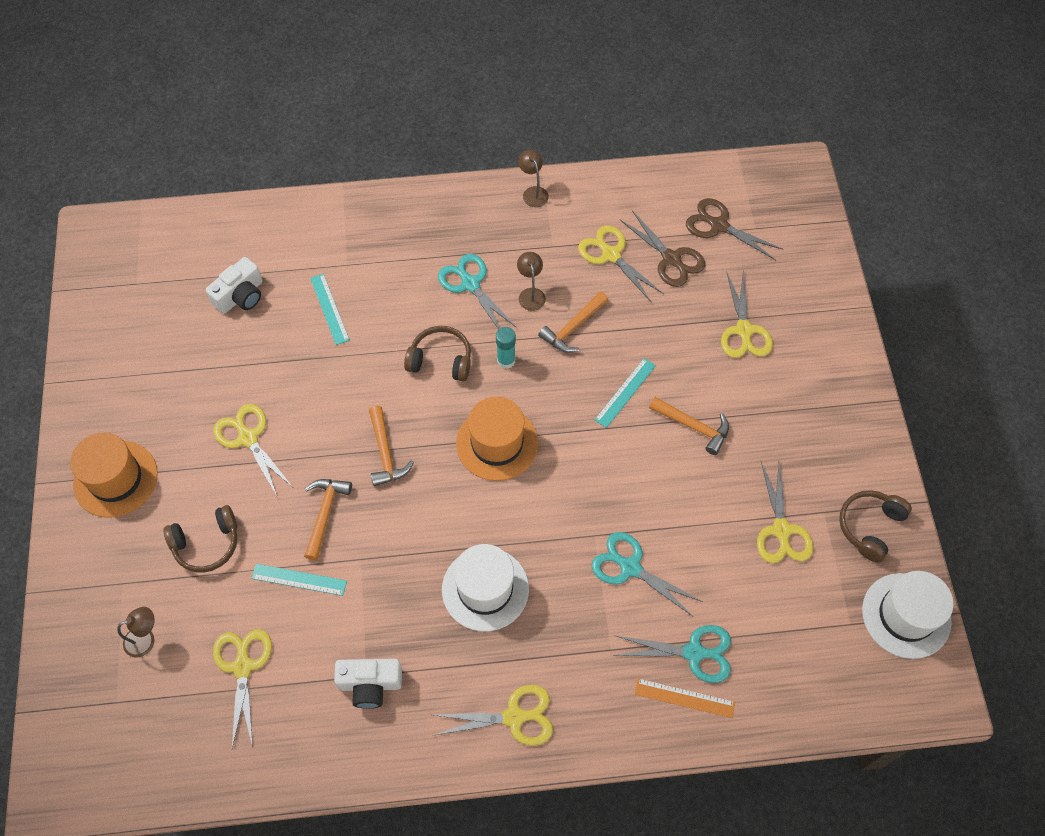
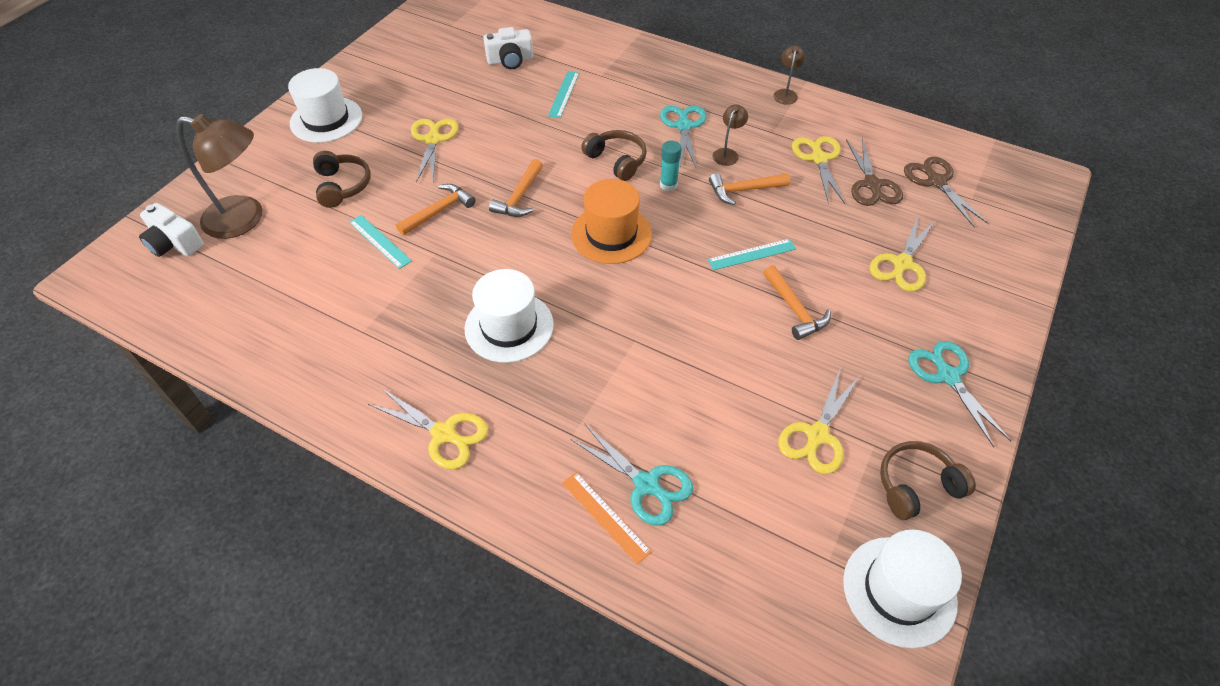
camera: 35 degrees right, 10 degrees down
(115, 479) = (326, 120): orange hat -> white hat
(146, 639) = (245, 219): brown lamp -> brown lamp, size x2.15
(207, 544) = (342, 186): brown headphones -> brown headphones turned 120 degrees counterclockwise
(242, 666) = (286, 273): yellow scissors -> none
(370, 684) = (359, 339): white camera -> white camera (174, 243)
(630, 567) = (645, 381): turquoise scissors -> turquoise scissors (947, 376)

